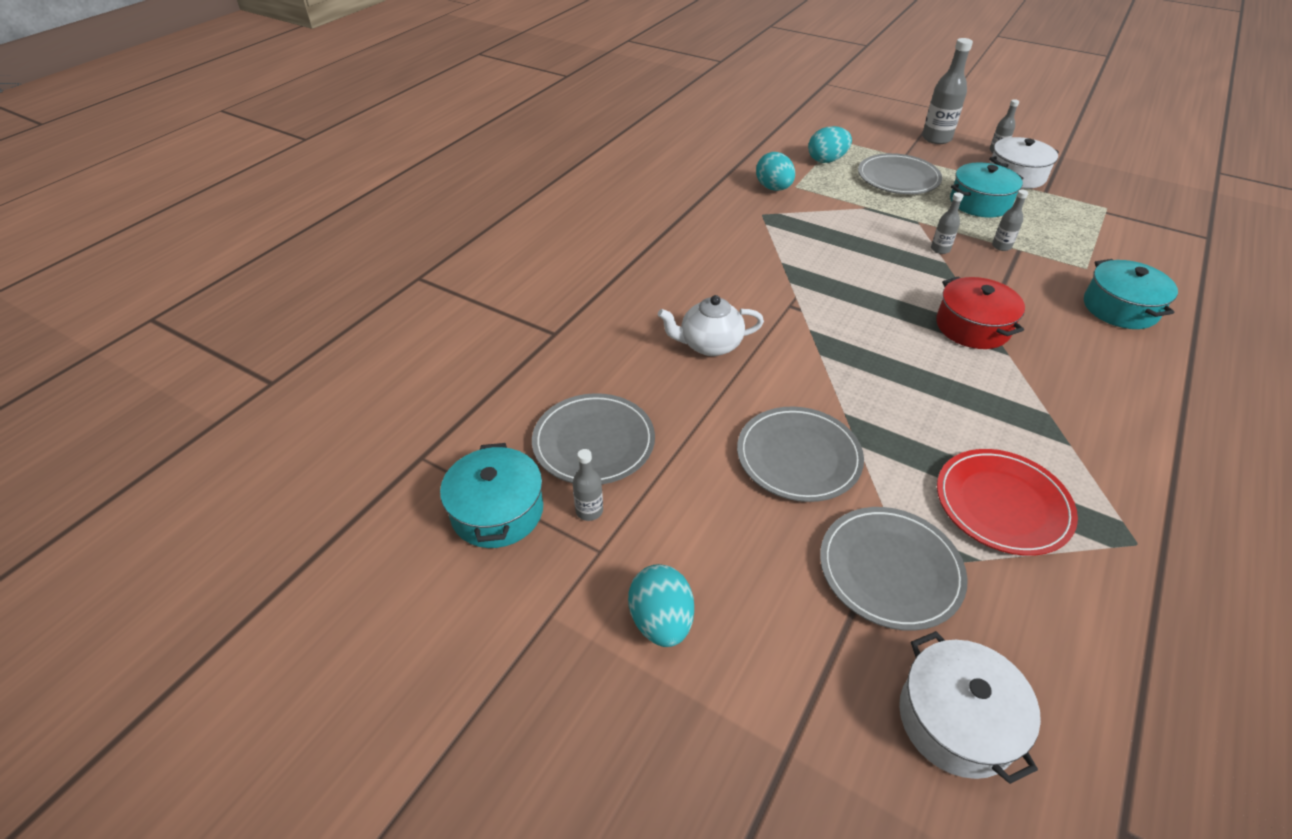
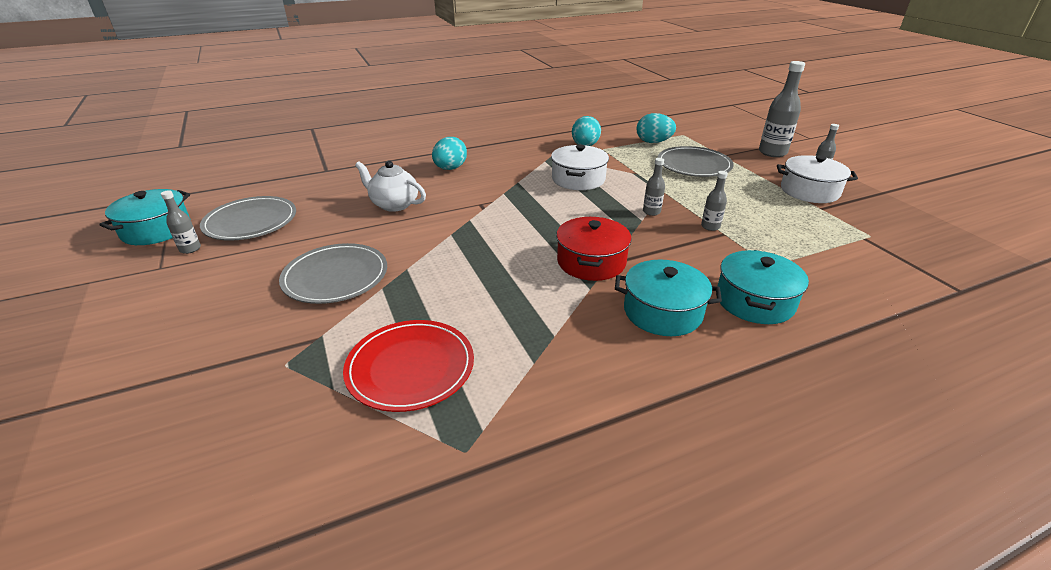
camera: 35 degrees right, 10 degrees down
(661, 621) = (121, 312): turquoise egg -> turquoise egg (450, 168)
(890, 570) = (270, 359): grey plate -> none
(956, 720) = (142, 461): white pot -> white pot (578, 179)
(980, 203) = (740, 197): turquoise pot -> turquoise pot (662, 312)

